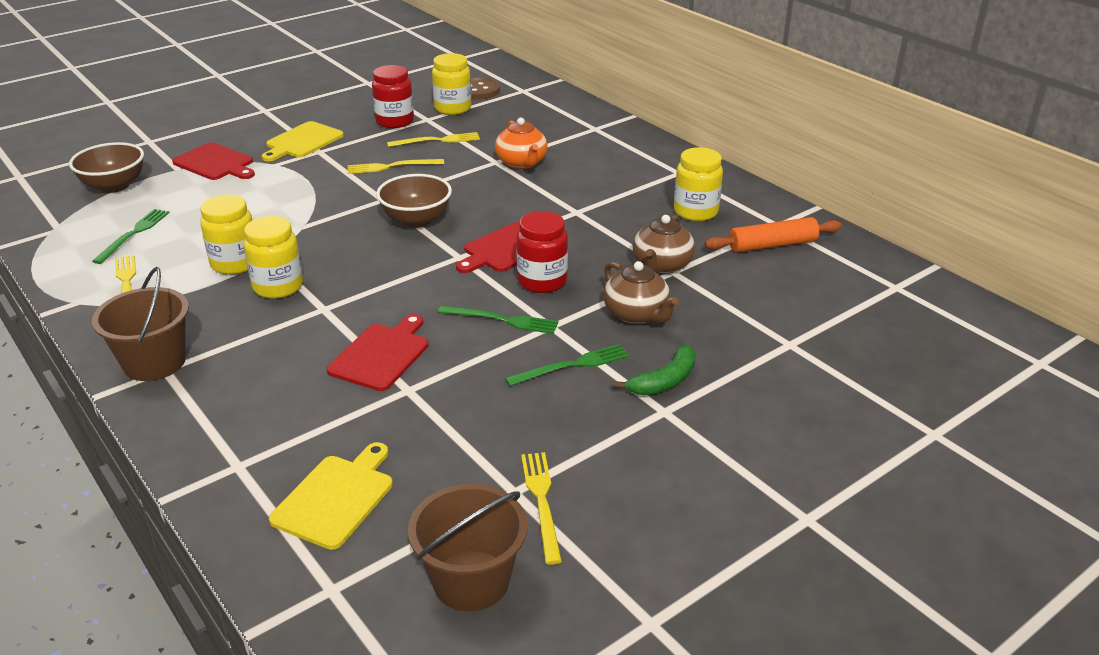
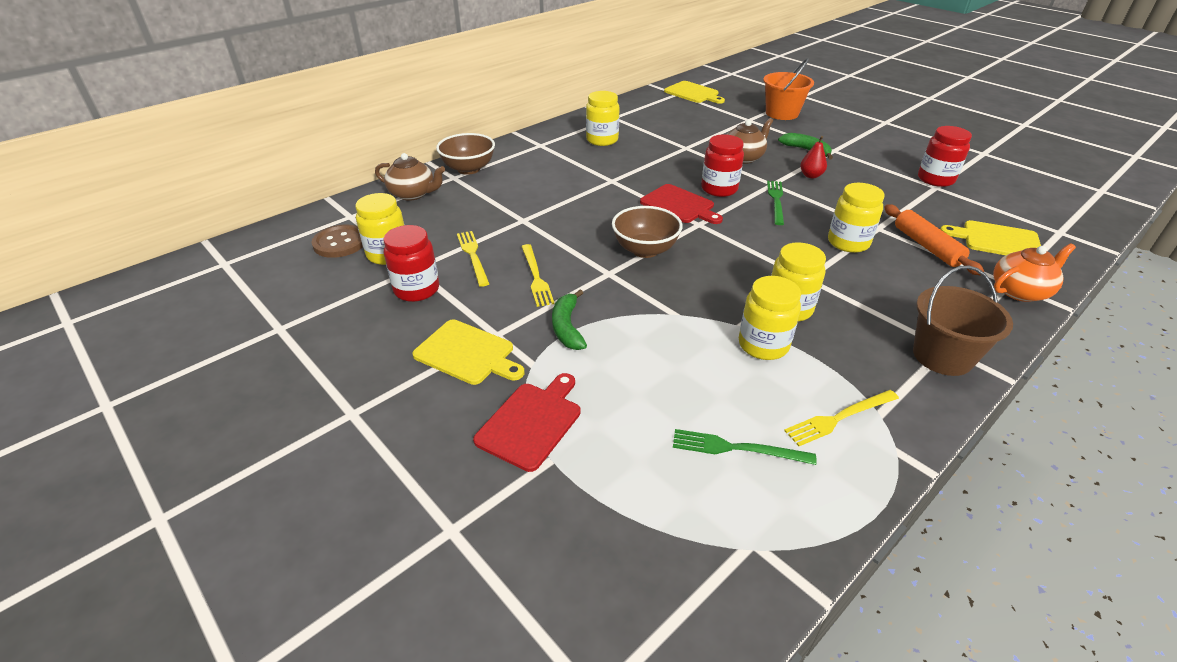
camera: 95 degrees left, 5 degrees up
(114, 186) = (613, 520): brown bowl -> brown bowl (468, 169)
(312, 178) = (567, 327): none -> green banana
(381, 355) = (848, 243): red cutting board -> yellow jar
(471, 580) = (1008, 194): brown bucket -> none
(522, 163) = (525, 207): orange teapot -> orange teapot (1020, 291)
(541, 501) = (935, 179): yellow fork -> red jar
(572, 365) = (811, 175): green fork -> red pear
(661, 265) = (680, 151): brown teapot -> brown teapot (413, 194)
(772, 245) = (641, 120): orange rolling pin -> orange rolling pin (926, 246)
(826, 386) = (782, 113): none -> orange bucket
(904, 303) = (693, 93): none -> yellow cutting board

